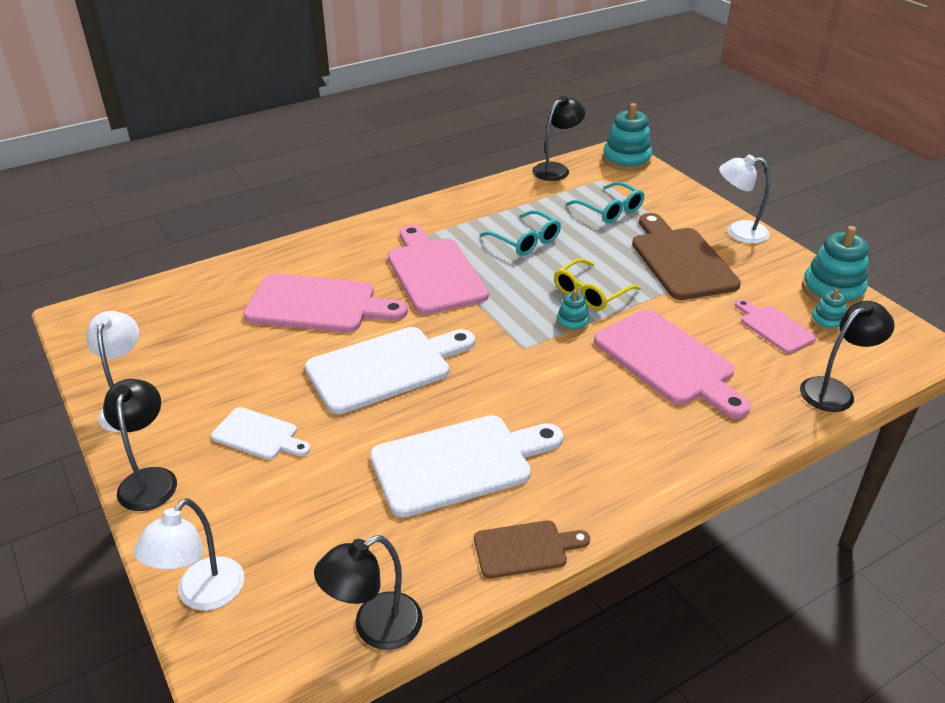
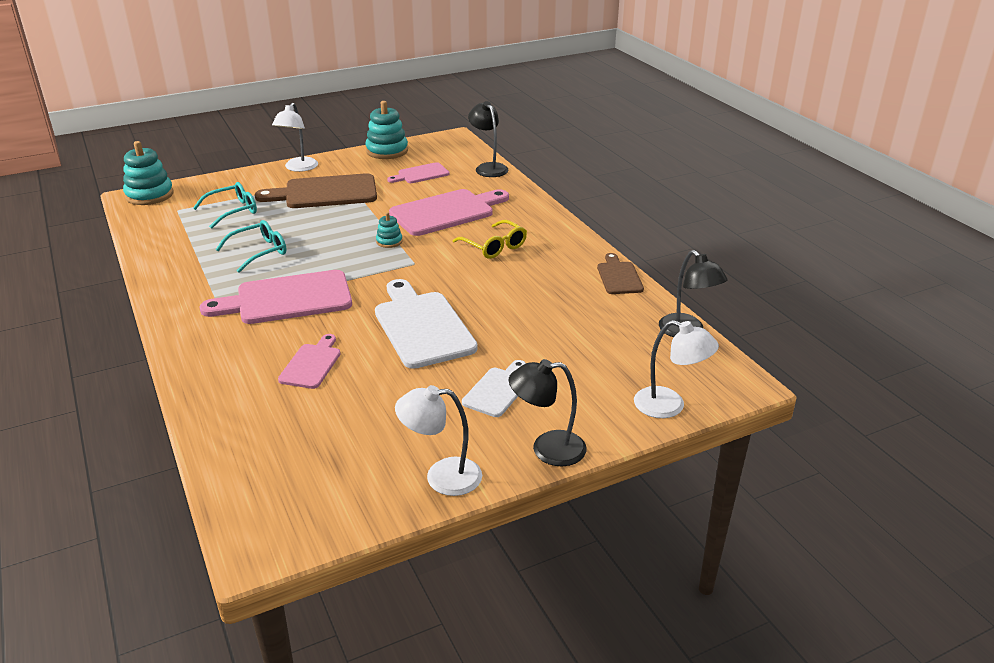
camera: 85 degrees left, 5 degrees down
(318, 305) = (312, 364): pink cutting board -> pink cutting board, size x0.54
(459, 463) = (541, 296): white cutting board -> none
(556, 169) = (139, 228): black lamp -> none
(591, 293) = (353, 231): yellow glasses -> yellow glasses (494, 246)
(827, 321) = (420, 158): turquoise stacking toy -> none

